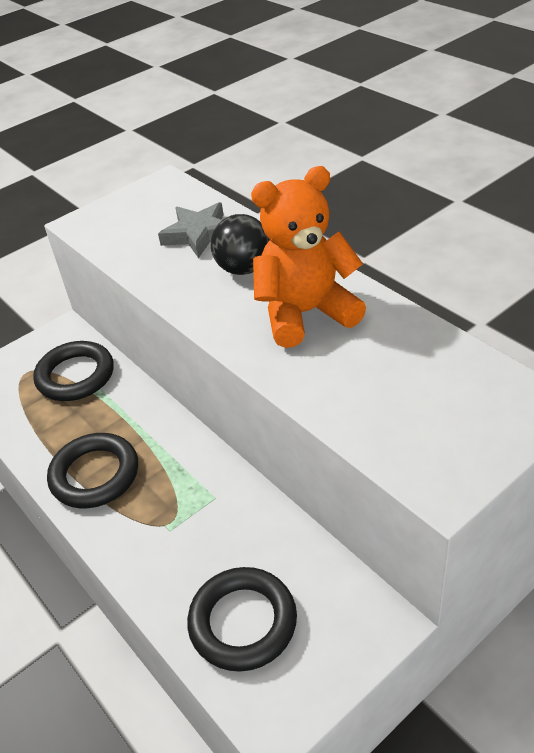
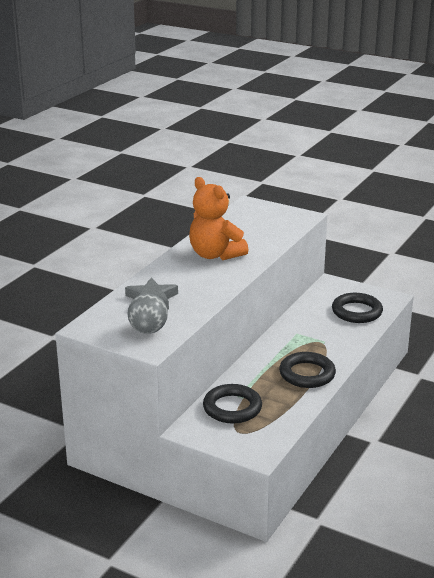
camera: 115 degrees left, 15 degrees down
(121, 224) = (148, 330): none -> grey ball
(243, 269) = (183, 278): black ball -> none

